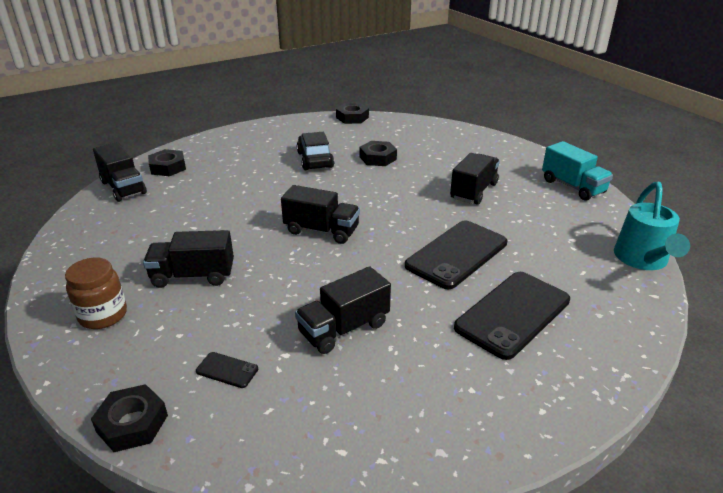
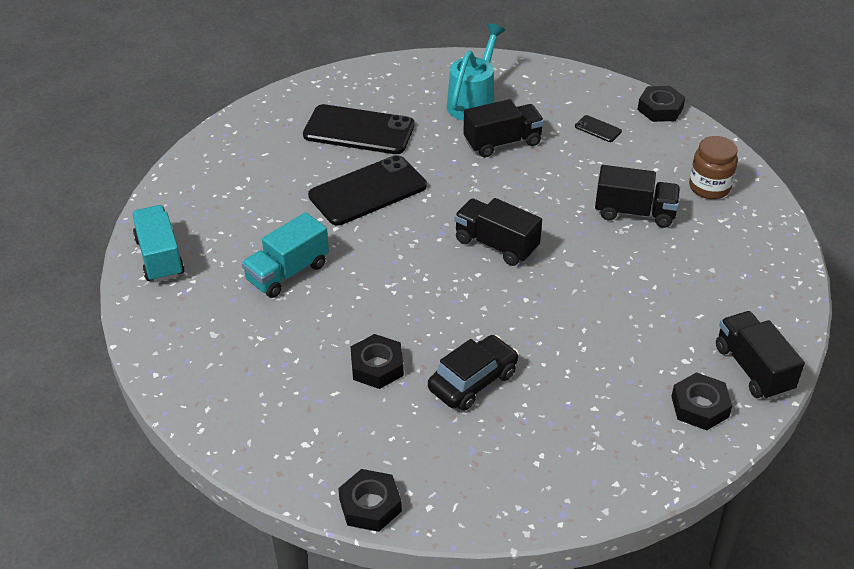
camera: 165 degrees left, 10 degrees up
(315, 160) = (473, 381): black car -> black car turned 135 degrees counterclockwise
(473, 191) = (287, 272): black truck -> turquoise truck
(512, 314) = (359, 130): black phone -> black phone turned 45 degrees clockwise
(642, 260) = (198, 154): turquoise watering can -> turquoise watering can (474, 102)

